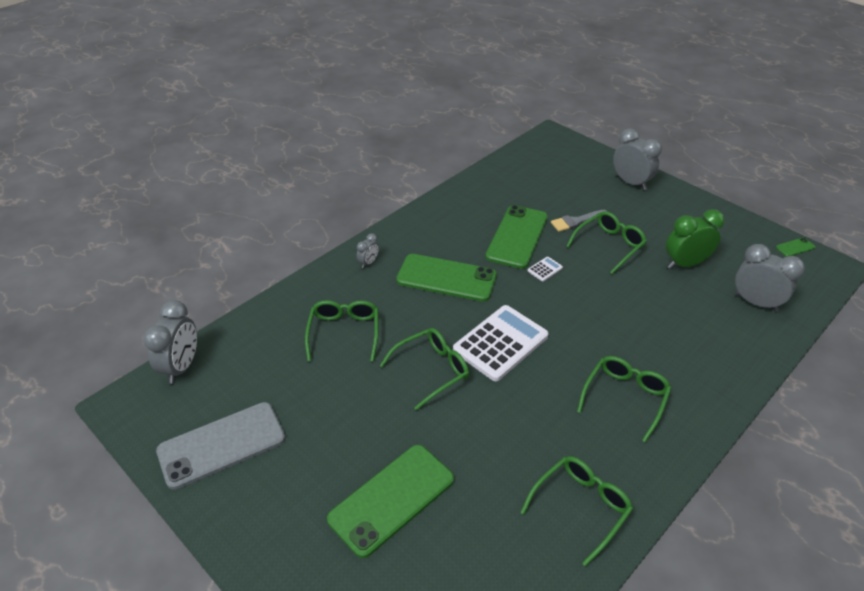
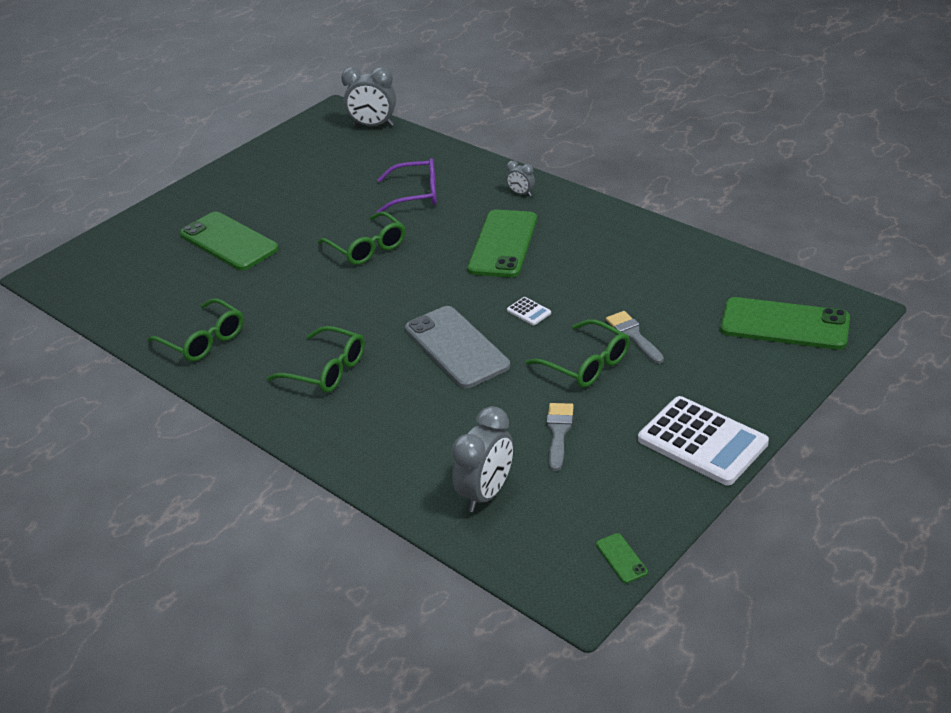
camera: 90 degrees right, 5 degrees down
(222, 445) = (291, 159): grey phone -> grey phone (456, 347)
(344, 333) = (416, 194): green glasses -> purple glasses
(500, 343) = (404, 286): white calculator -> white calculator (702, 441)
(517, 237) = (588, 288): green phone -> green phone (784, 324)
(630, 183) = (747, 389): grey clock -> none
(685, 264) = (558, 432): green clock -> grey brush

